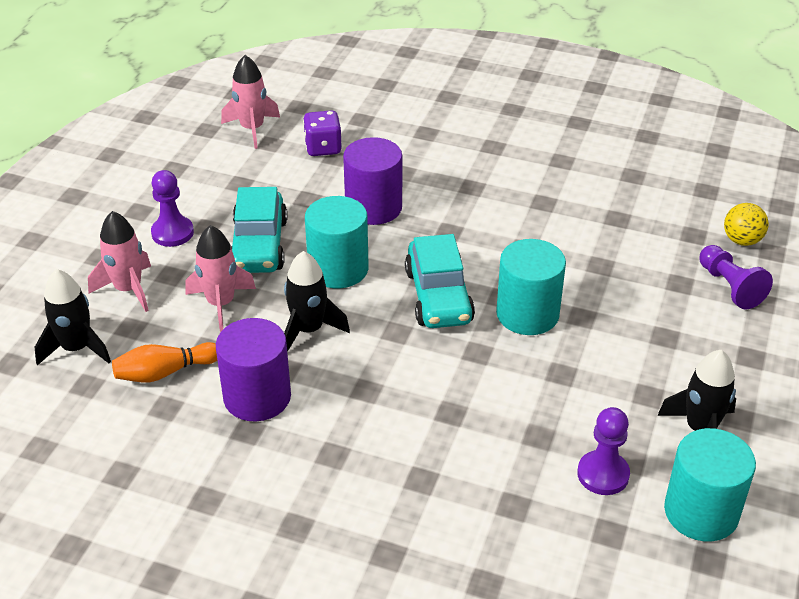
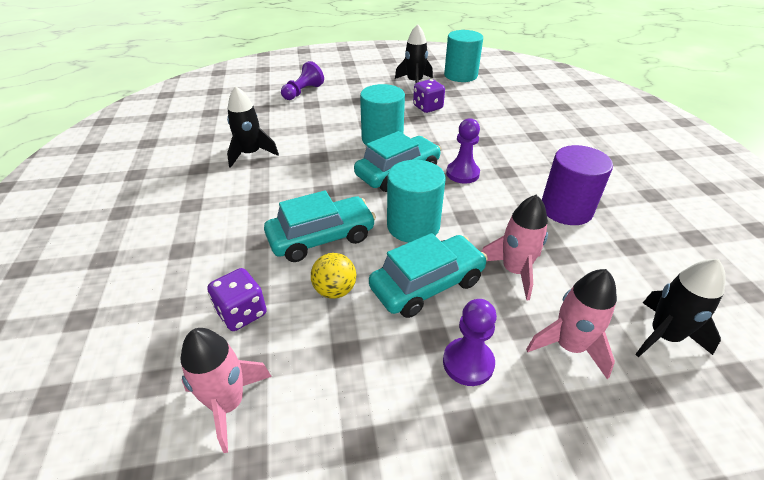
camera: 120 degrees left, 0 degrees up
(165, 372) = (608, 263): orange bowling pin -> none
(309, 330) = (487, 213): black rocket -> black rocket (251, 154)
(373, 207) = (321, 237): purple cylinder -> turquoise car
(592, 401) = (428, 107): none -> purple dice
(603, 474) = (469, 96): purple pawn -> purple pawn (462, 173)
(742, 240) = (257, 95): yellow ball -> yellow ball (335, 290)

